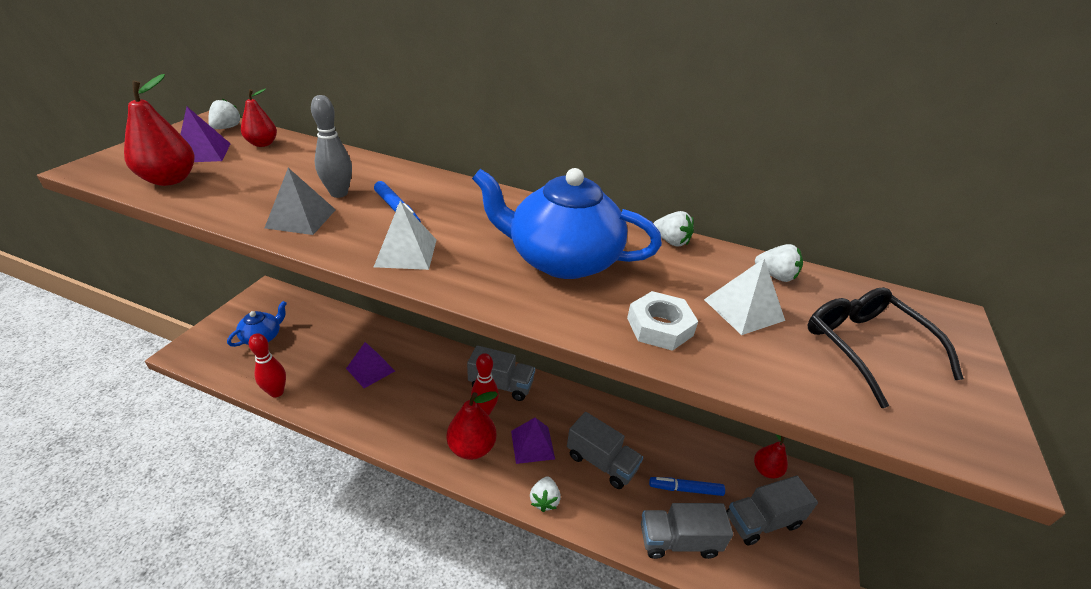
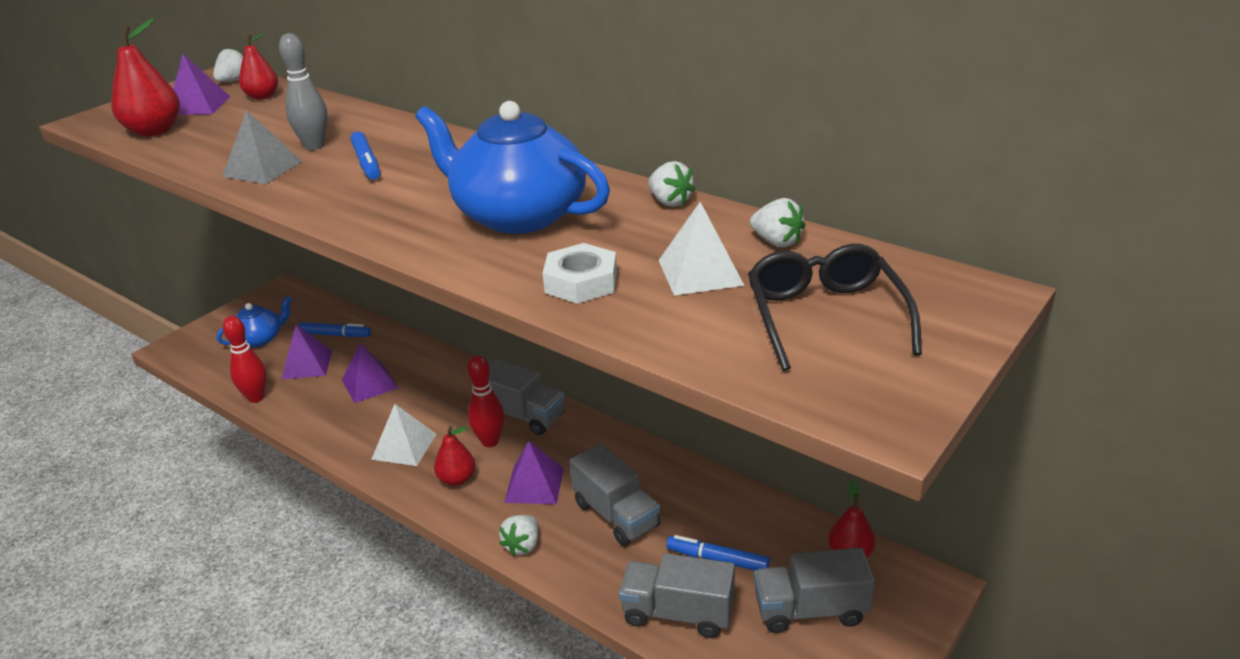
camera: 20 degrees right, 5 degrees down
(311, 357) = (307, 364): none -> purple pyramid
(326, 328) = (335, 335): none -> blue marker
(406, 252) = (350, 203): white pyramid -> white pyramid (404, 446)
(472, 447) = (457, 479): red pear -> red pear, size x0.64

